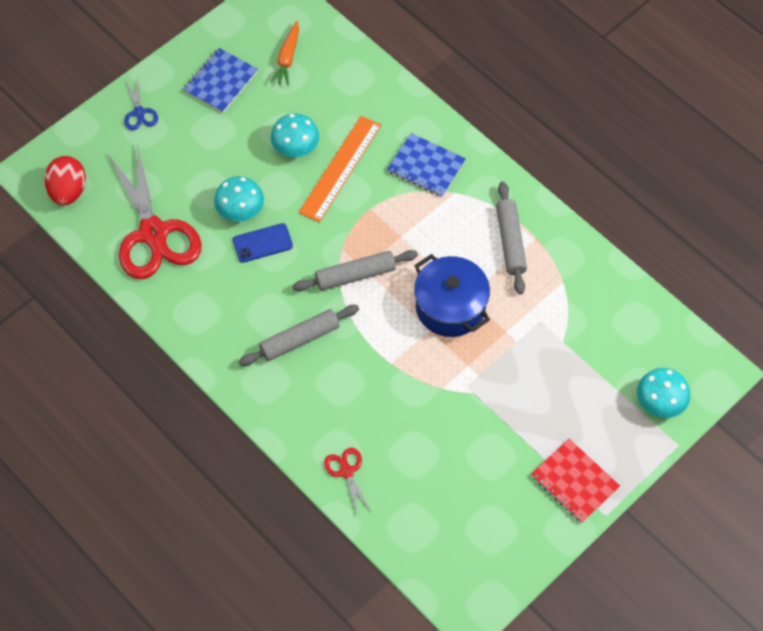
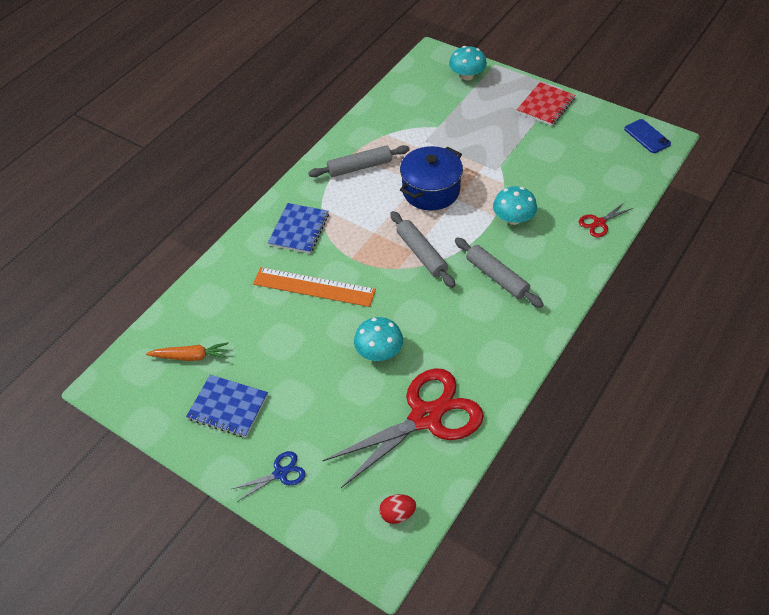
camera: 100 degrees left, 10 degrees down
(68, 191) = (397, 514): red egg -> red egg, size x0.61
(262, 243) = (410, 326): blue phone -> blue phone (647, 136)
(296, 147) = (298, 325): turquoise mushroom -> turquoise mushroom (513, 218)

